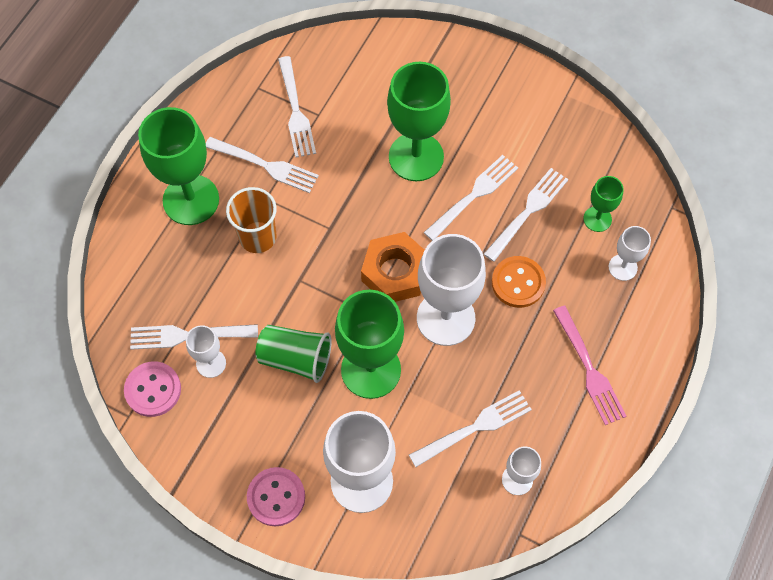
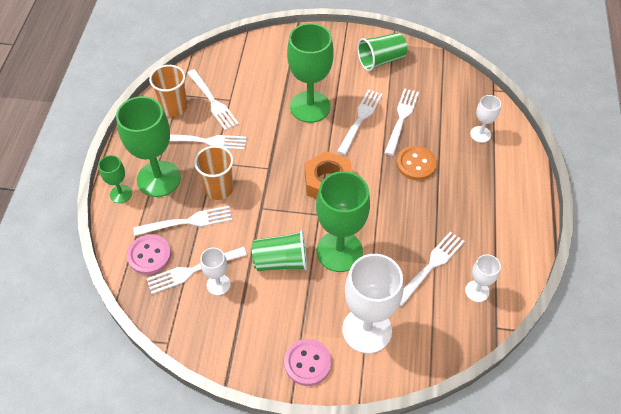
camera: 20 degrees left, 10 degrees down
(153, 390) = (180, 317): pink button -> pink button (149, 255)
(204, 269) = (187, 222): none -> white fork
(244, 105) = (174, 107): none -> orange cup
(445, 318) = (377, 201): white goblet -> none
(538, 116) = (381, 60): none -> green cup
(589, 369) = (490, 203): pink fork -> none
(597, 219) = (449, 110): green goblet -> green goblet (121, 194)

